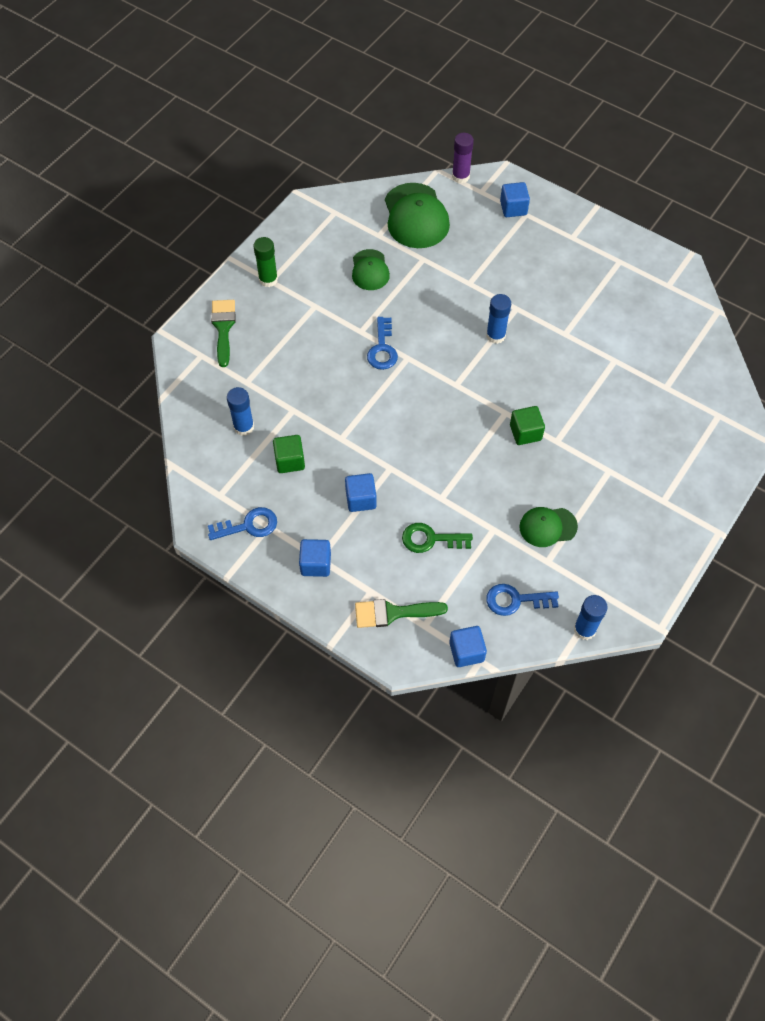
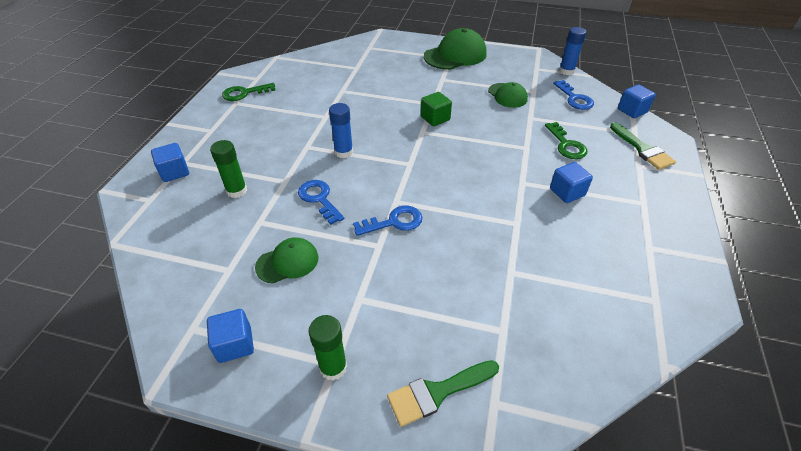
camera: 110 degrees left, 15 degrees down
(244, 427) = (562, 310): blue glue stick -> none
(249, 525) = (663, 262): blue key -> blue key (319, 199)
(290, 461) = (570, 254): green cube -> none
(316, 564) = (650, 203): blue cube -> blue cube (235, 344)
(416, 216) = (193, 243): green cap -> green cap (455, 55)
(460, 176) = (124, 221): purple glue stick -> none
(469, 248) = (236, 191): none -> green glue stick
(637, 270) = (244, 93): none -> green key

